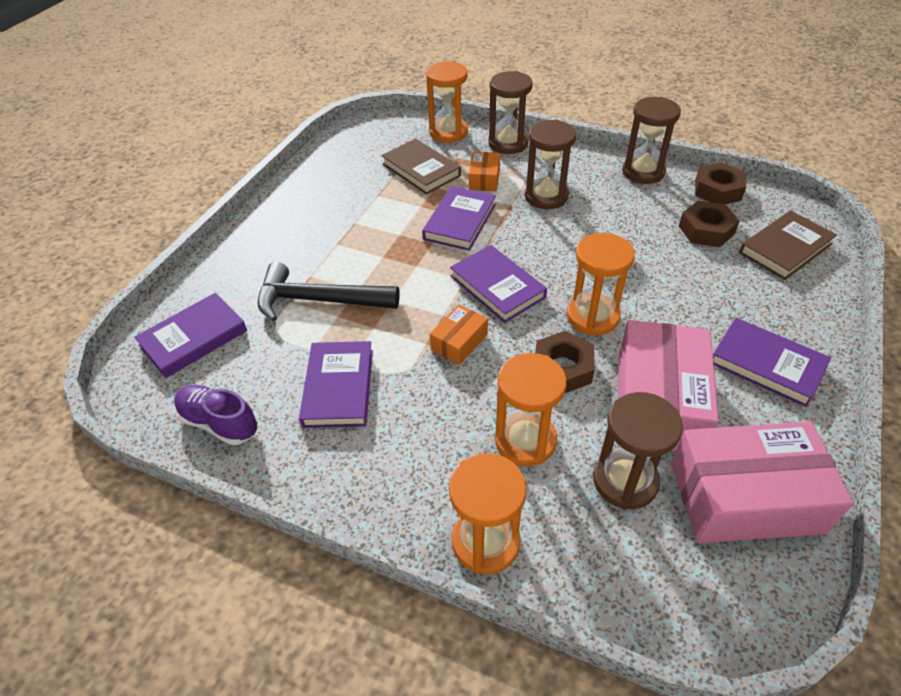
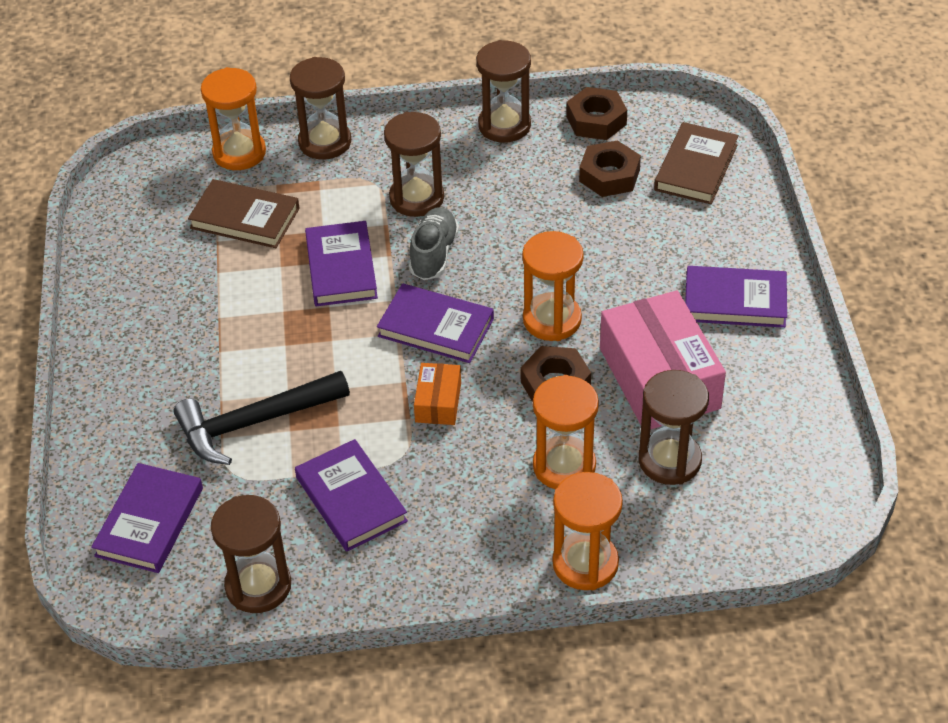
camera: 30 degrees left, 0 degrees up
(219, 423) = (258, 586): purple shoe -> brown hourglass
(484, 179) = (330, 202): orange box -> none
(532, 236) = (434, 254): none -> grey shoe
(745, 497) = (771, 428): pink box -> none

